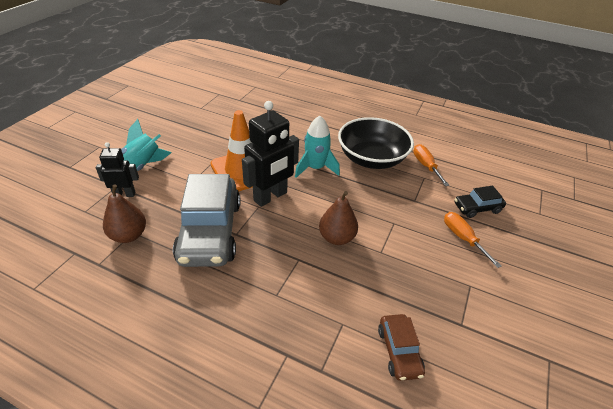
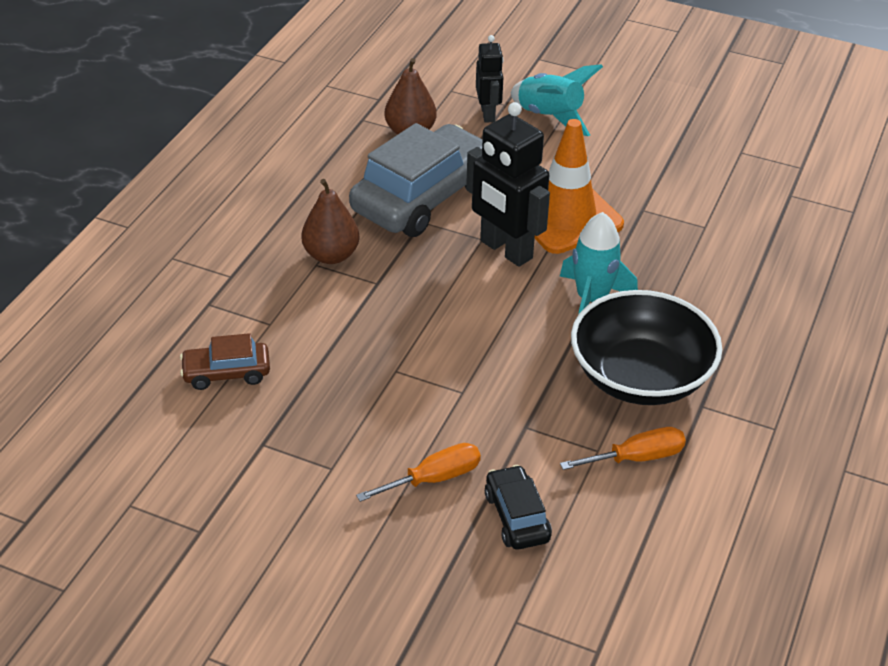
camera: 90 degrees right, 0 degrees up
(210, 232) = (423, 197): grey car -> grey car turned 135 degrees clockwise
(336, 238) = (422, 322): brown pear -> brown pear (331, 255)

